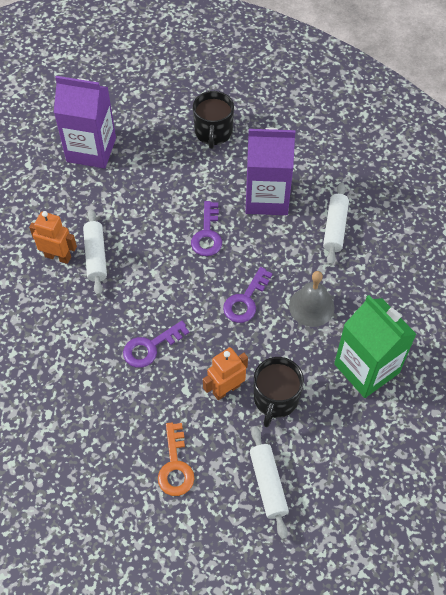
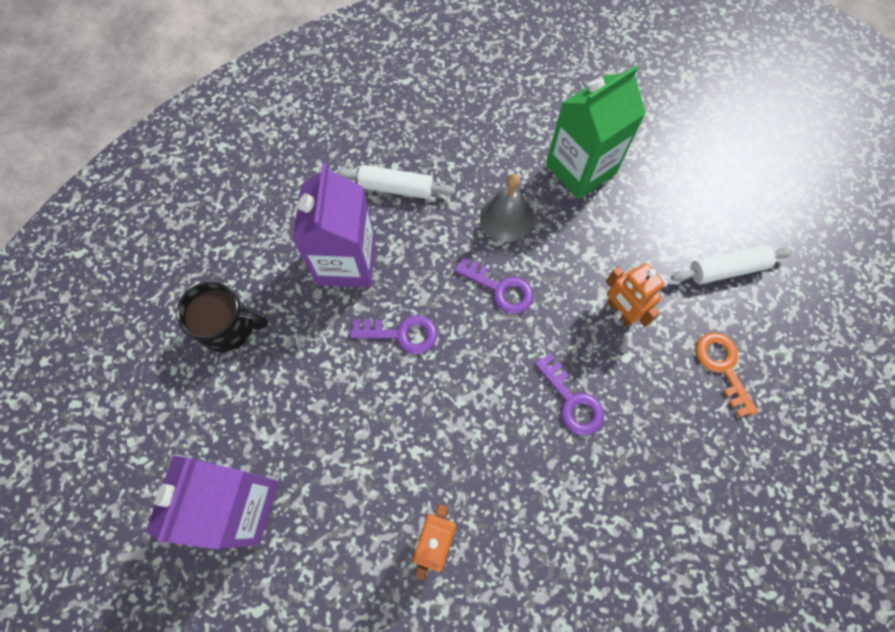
camera: 90 degrees left, 10 degrees up
(96, 256) = (434, 483): white rolling pin -> none
(175, 466) = (722, 366): orange key -> orange key turned 105 degrees counterclockwise
(275, 399) = (626, 259): black mug -> none

